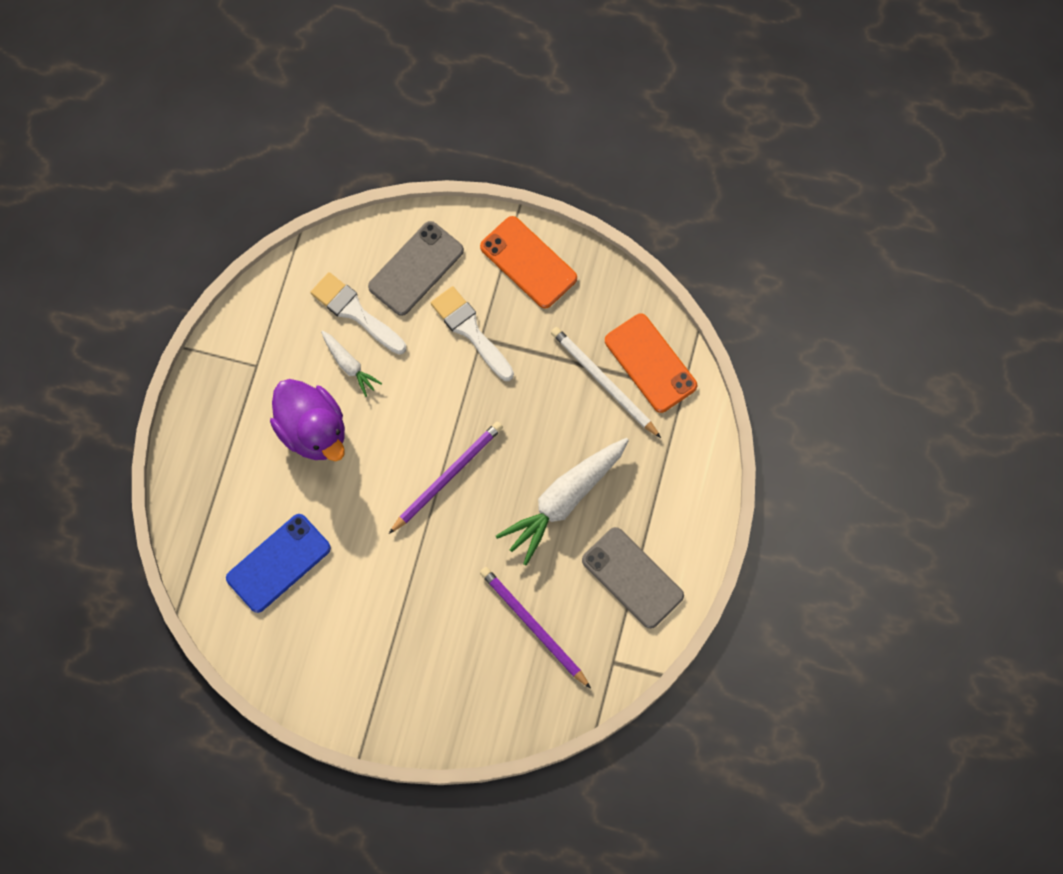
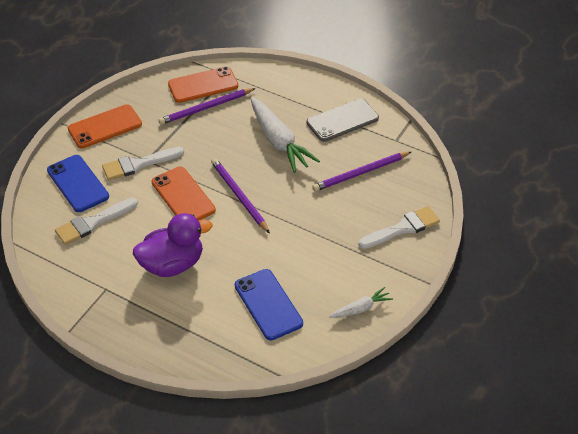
camera: 75 degrees left, 25 degrees down
(349, 365) = (131, 234): white carrot -> white carrot (361, 308)
(416, 268) = (78, 183): grey phone -> blue phone
(429, 406) = (183, 196): none -> orange phone
(446, 704) = (403, 228): none -> white brush
(603, 382) = (206, 108): white pencil -> purple pencil

